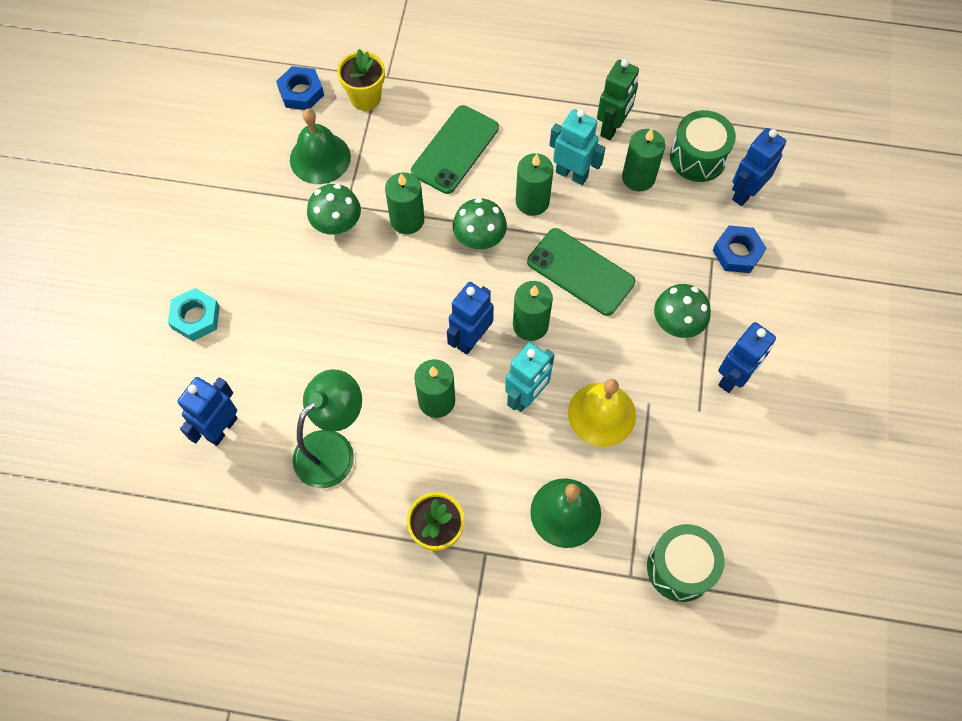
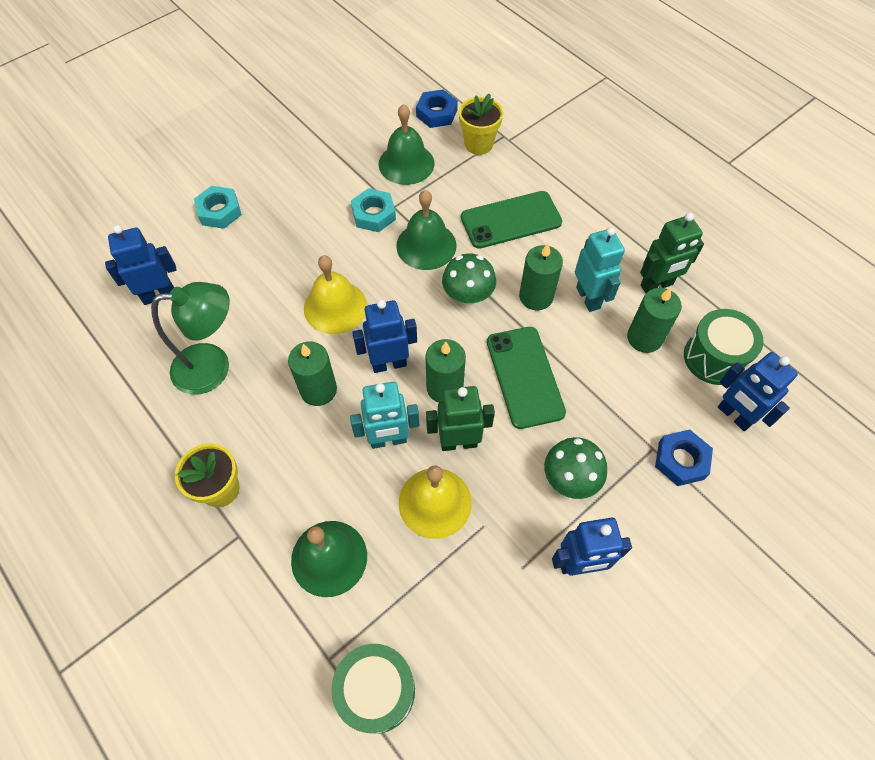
camera: 40 degrees right, 5 degrees down
(337, 224) = (374, 214): green mushroom -> turquoise nut
(383, 325) = (335, 307): none -> yellow bell
(407, 220) = (426, 245): green candle -> green bell
(578, 358) = (458, 442): none -> green robot
(745, 193) = (734, 416): blue robot -> blue robot turned 120 degrees counterclockwise

